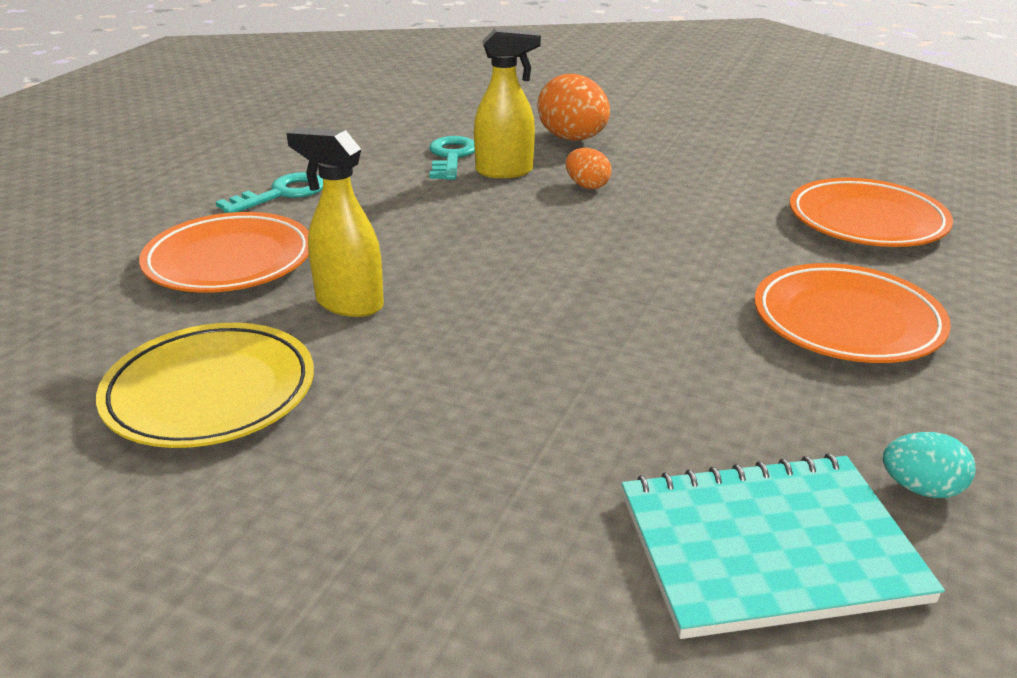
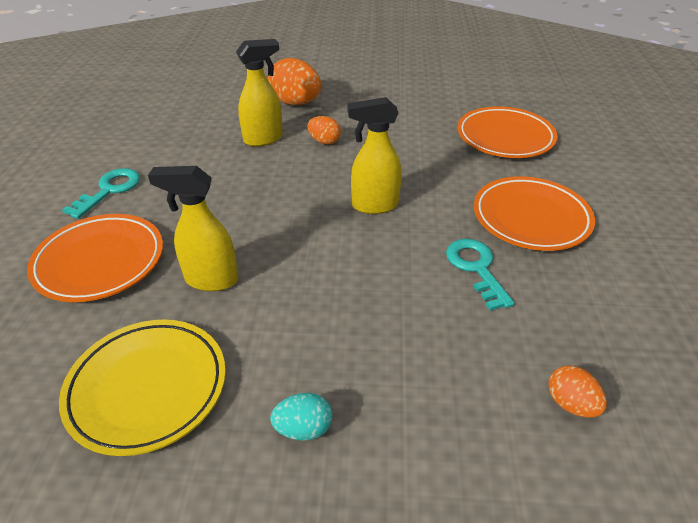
camera: 20 degrees left, 10 degrees up
(451, 157) = (219, 133): turquoise key -> turquoise key (476, 268)
(613, 266) = (374, 205): none -> yellow spray bottle
(768, 547) = (570, 404): turquoise notebook -> orange egg
(921, 489) = (628, 333): turquoise egg -> turquoise egg (303, 429)

